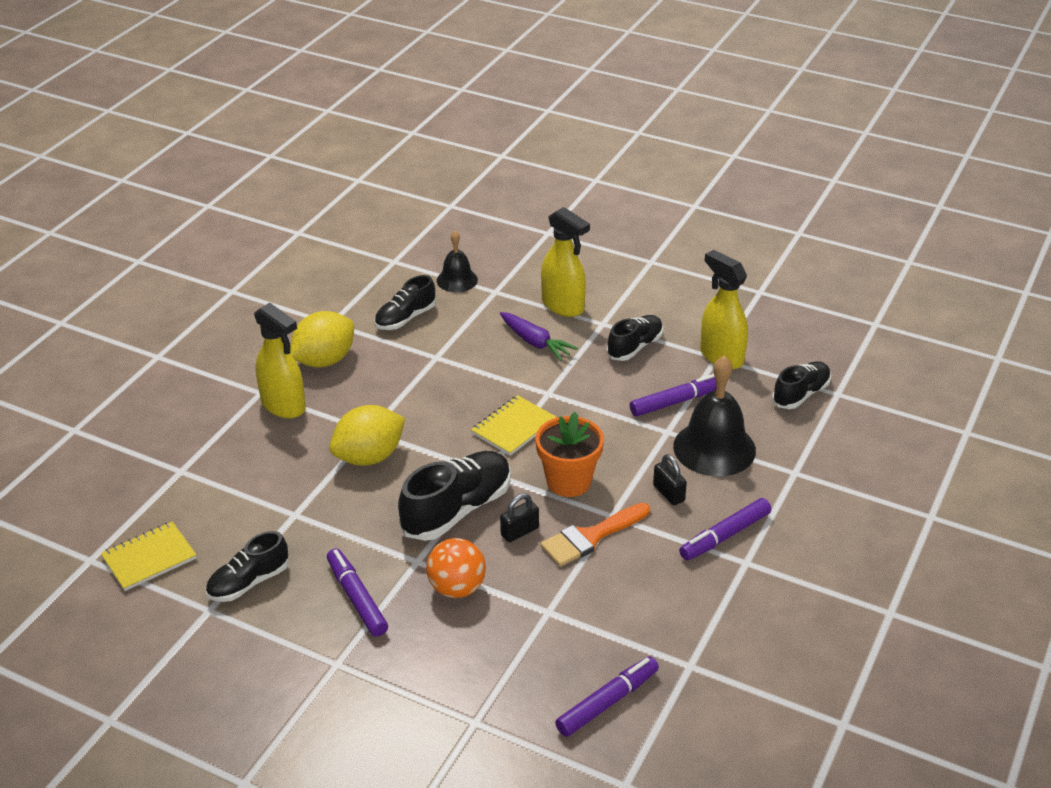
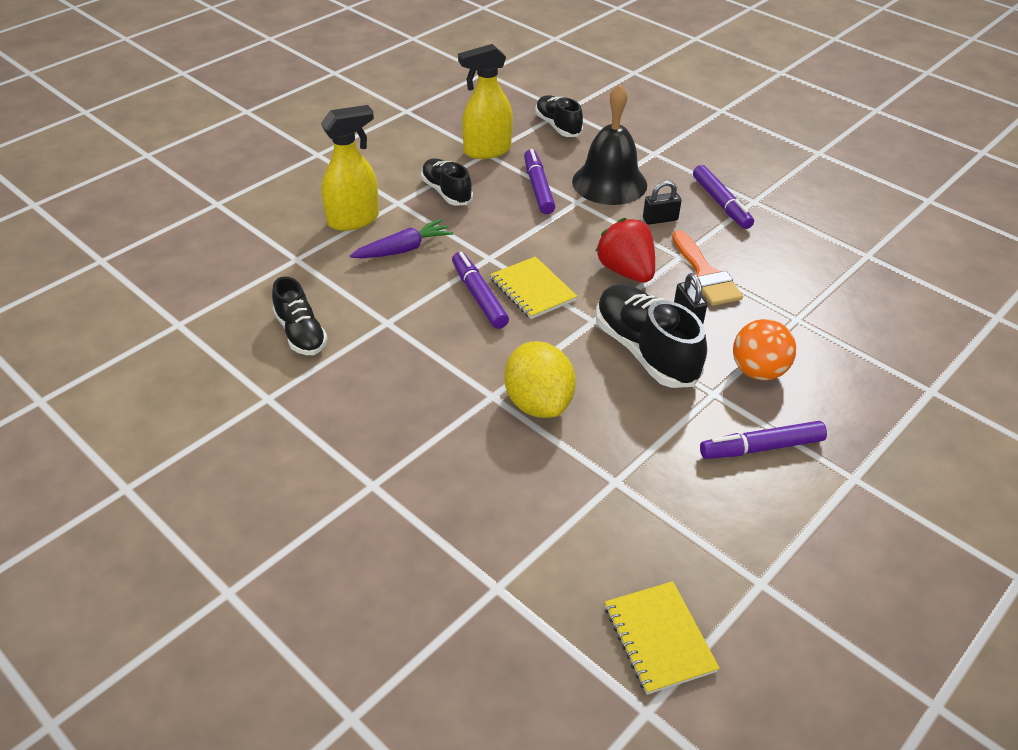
camera: 75 degrees left, 5 degrees up
(248, 582) = (722, 538): black shoe -> none
(283, 406) = (411, 465): yellow spray bottle -> none
(324, 360) = (341, 415): yellow lemon -> none
(457, 280) = (255, 282): black bell -> none
(568, 481) = (626, 271): orange flower pot -> red strawberry
(607, 702) = (908, 307): purple marker -> purple marker (479, 296)

